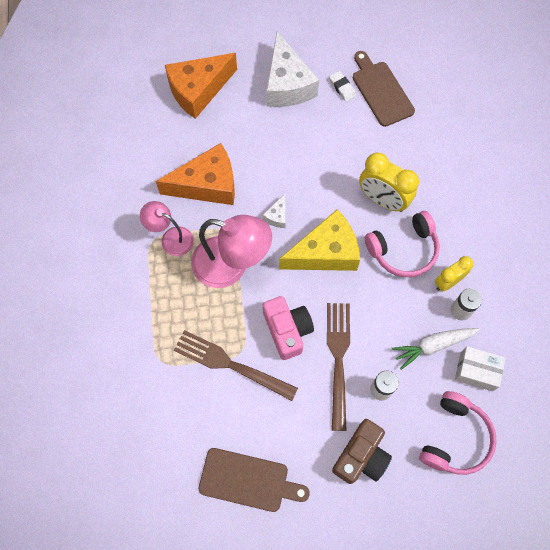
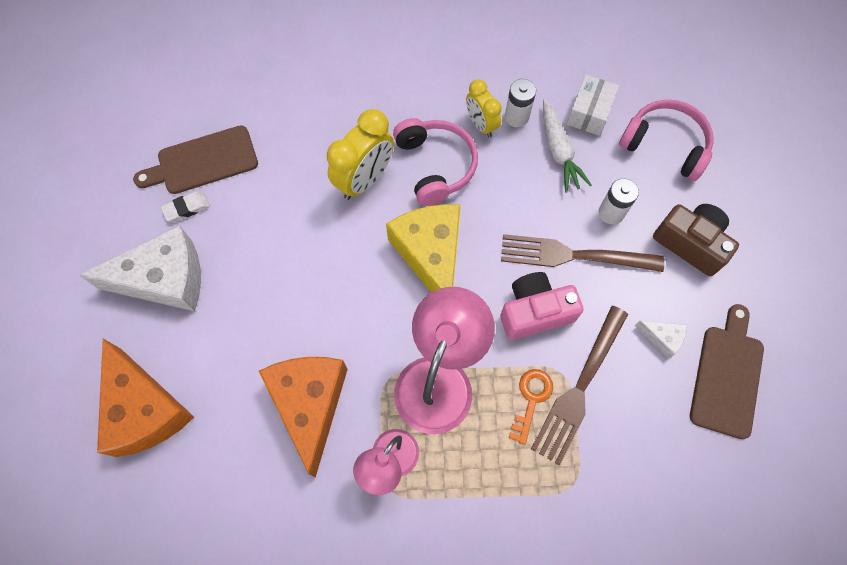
camera: 85 degrees left, 0 degrees up
(219, 329) = (531, 399): none -> orange key
(277, 216) = (371, 311): white cheese -> white cheese (662, 338)

